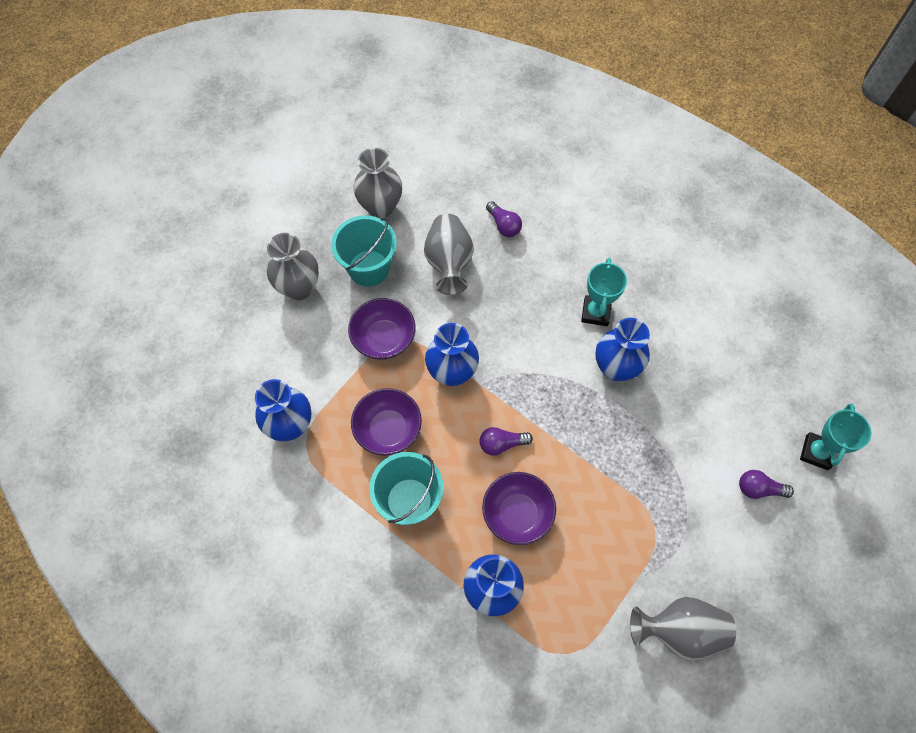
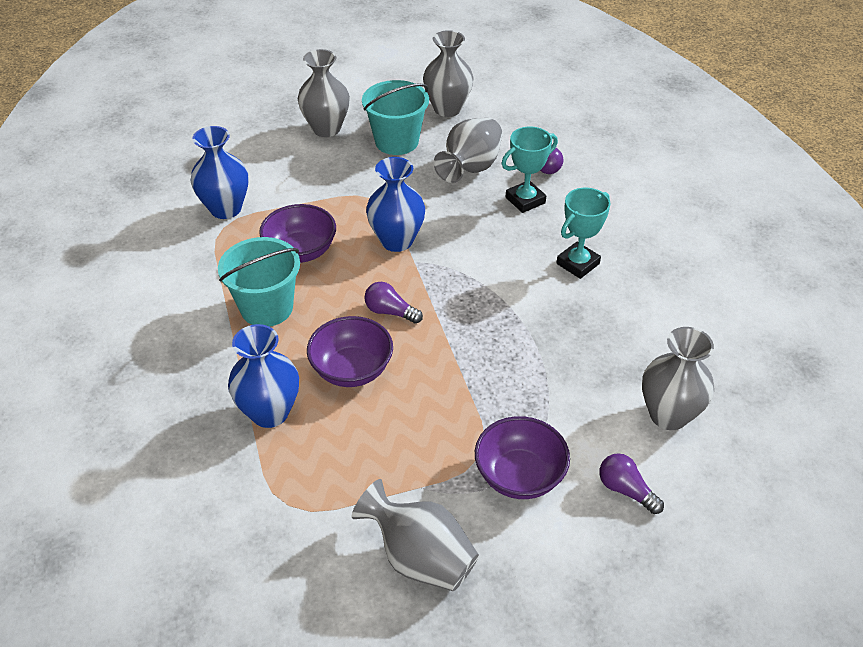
camera: 35 degrees right, 20 degrees down
(384, 339) = (361, 191): purple bowl -> purple bowl (519, 475)
(615, 368) = (558, 313): blue vase -> none
(743, 410) = (668, 415): none -> grey vase
(816, 452) = (726, 497): turquoise trophy -> turquoise trophy (525, 200)

